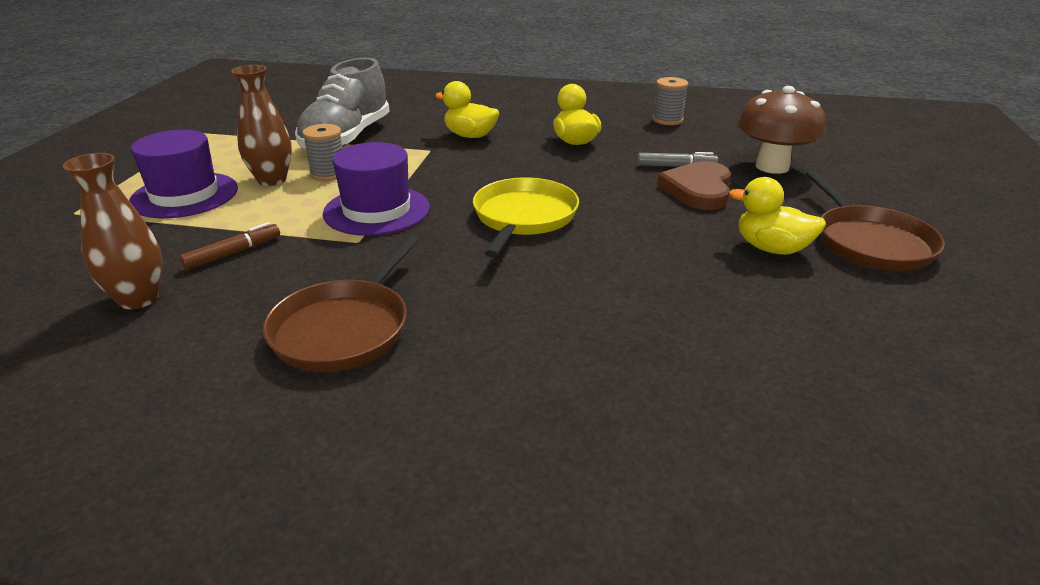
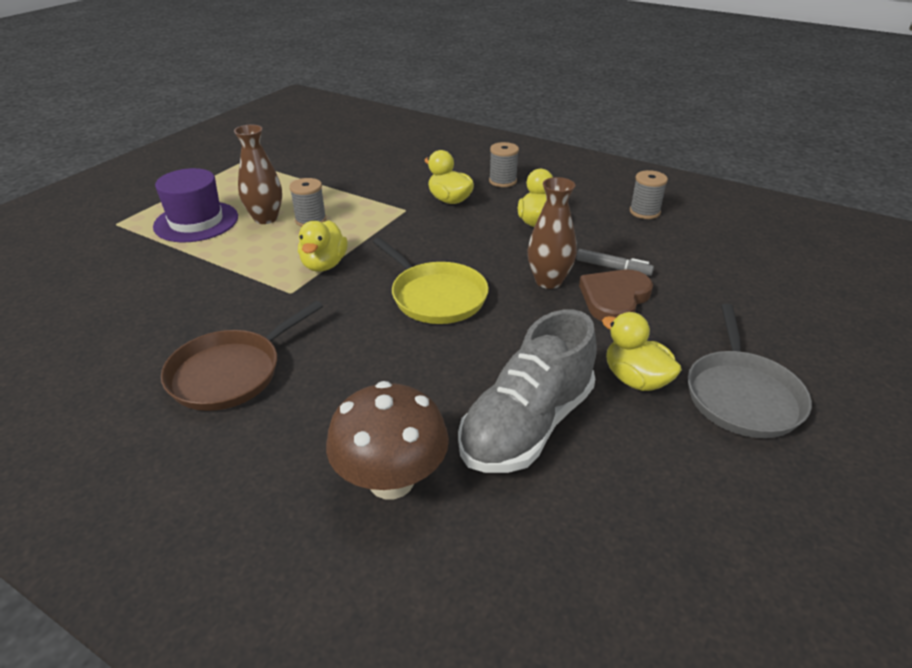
camera: 20 degrees right, 5 degrees up
(138, 299) = (113, 311): brown vase -> brown vase (548, 281)
(233, 253) = (197, 284): brown marker -> none
(346, 138) = (347, 186): grey shoe -> grey shoe (527, 425)
(377, 210) = (324, 265): purple hat -> yellow duck
(512, 114) = (502, 181): none -> grey spool
(523, 217) = (436, 296): yellow pan -> yellow pan turned 105 degrees clockwise
(772, 166) = (709, 286): brown mushroom -> brown mushroom (391, 480)
(870, 242) = (742, 395): brown pan -> grey pan

